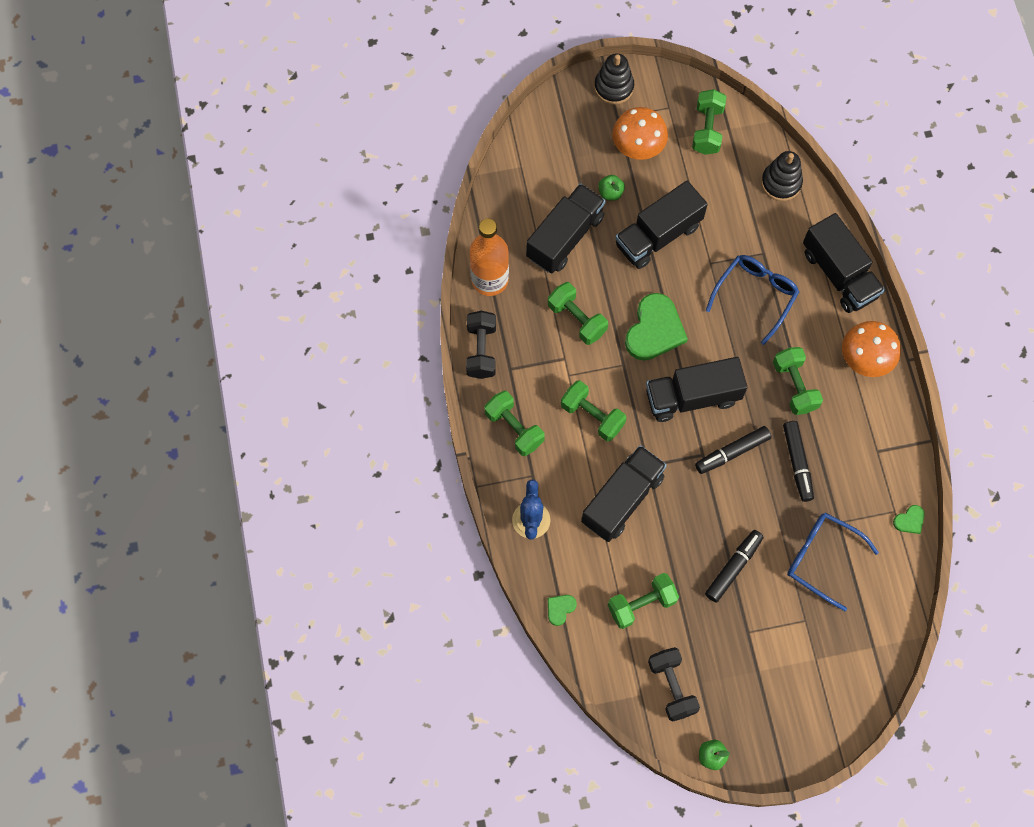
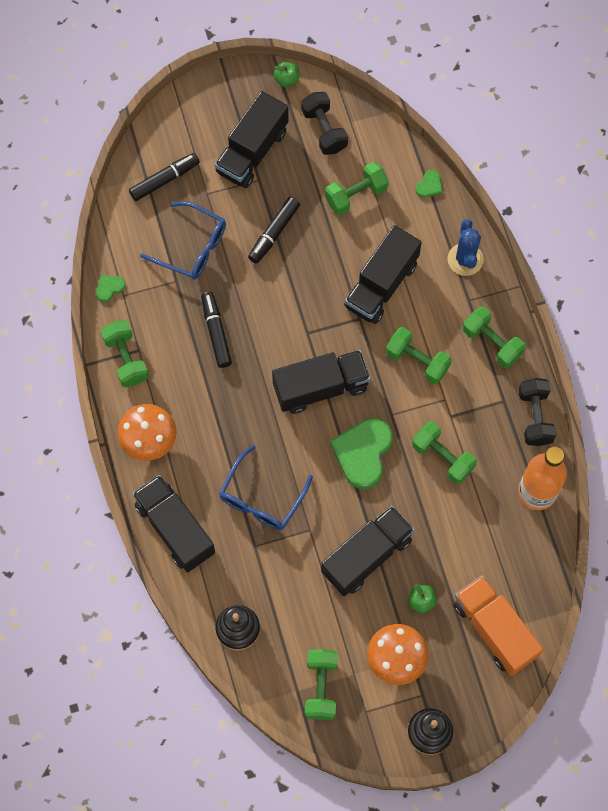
camera: 175 degrees right, 0 degrees up
(546, 164) = (494, 630): none -> orange truck
(565, 237) = (464, 546): black truck -> black truck (252, 152)
(732, 452) = (279, 337): black marker -> black marker (164, 180)
(794, 386) = (220, 407): green dumbbell -> green dumbbell (126, 359)

